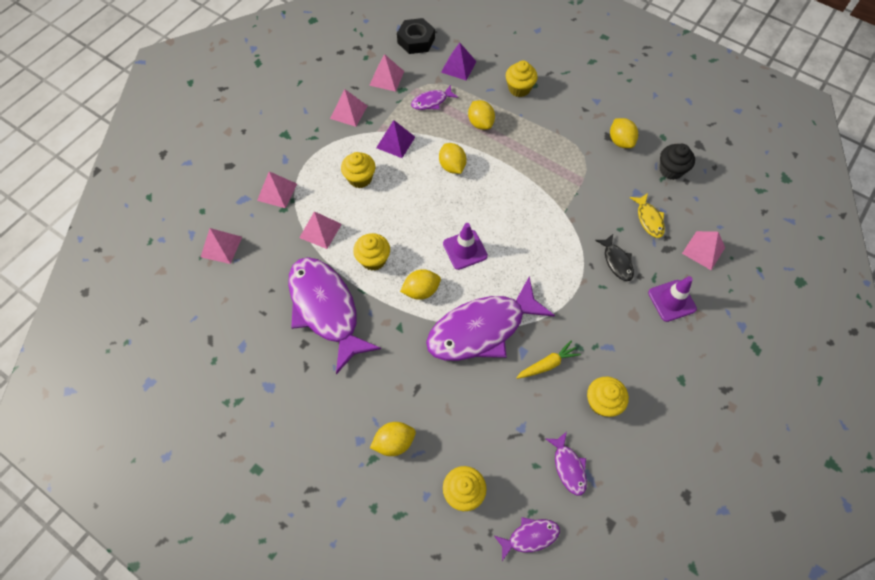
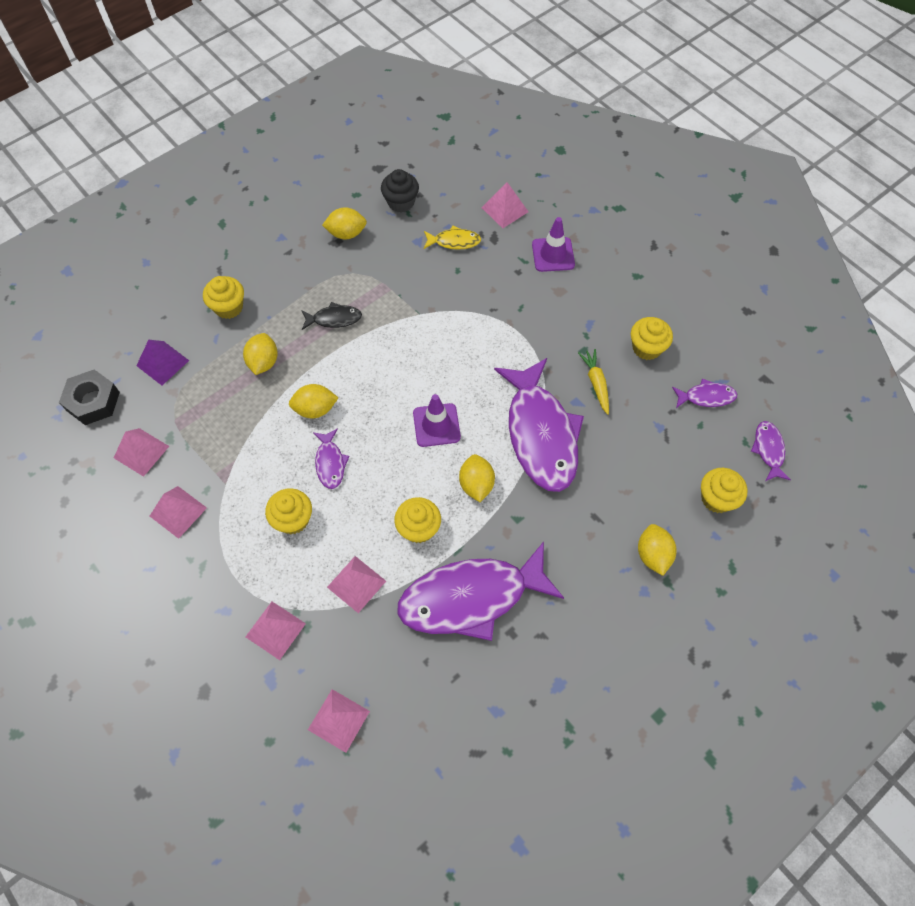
camera: 75 degrees left, 0 degrees up
(395, 142) = (253, 464): purple pyramid -> none
(431, 102) = (206, 407): purple fish -> purple fish (330, 463)
(480, 123) = (263, 362): yellow lemon -> yellow lemon turned 75 degrees counterclockwise
(616, 261) = (495, 286): black fish -> black fish (334, 319)

